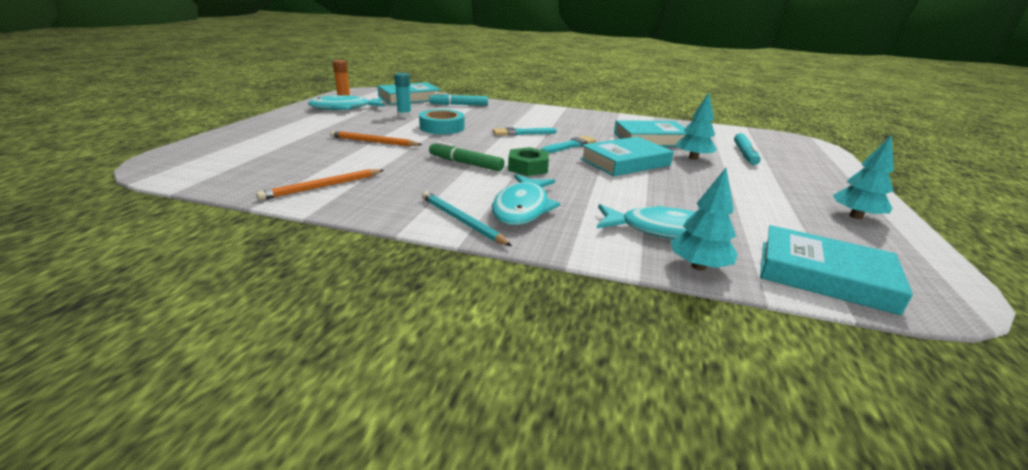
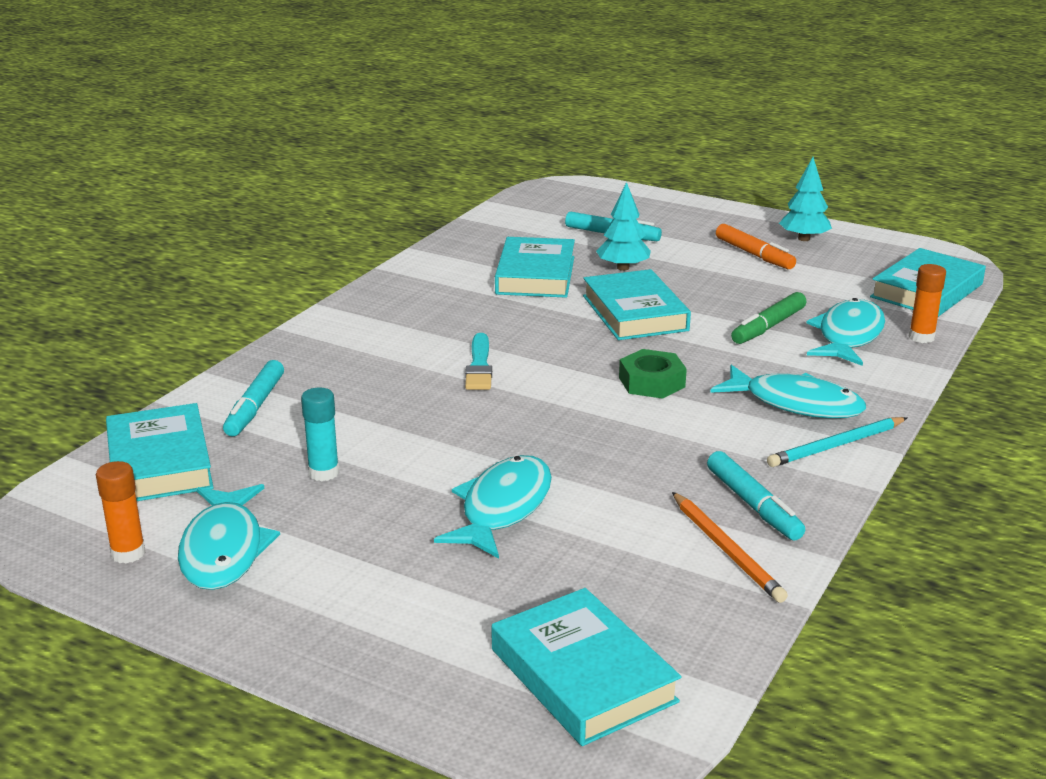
camera: 75 degrees left, 0 degrees up
(220, 159) = (583, 675): none -> turquoise book
(373, 142) = (502, 508): orange pencil -> turquoise fish
(374, 194) = (753, 505): none -> turquoise marker
(442, 127) = (424, 436): turquoise tape -> none
(465, 163) = (630, 427): green marker -> green marker (768, 327)
(570, 145) = (556, 337): turquoise brush -> none
(698, 266) = (921, 337): turquoise tree -> orange glue stick
(784, 196) = (754, 254): none -> orange marker

